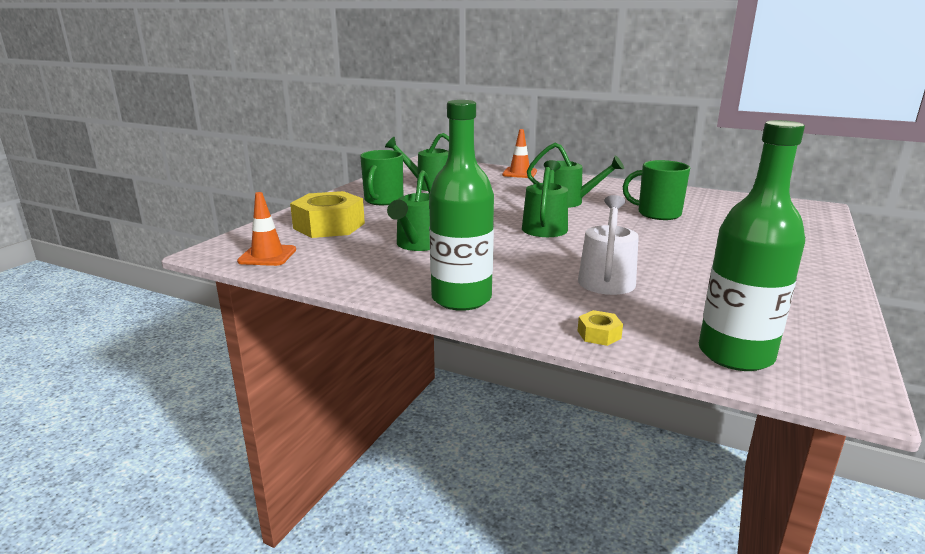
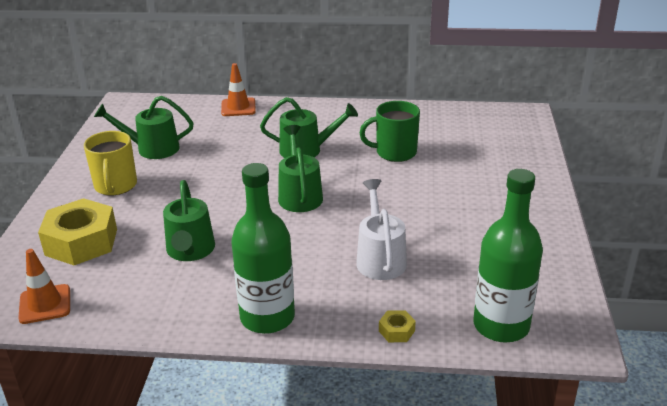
camera: 20 degrees left, 10 degrees up
(383, 200) = (115, 186): green mug -> yellow mug

